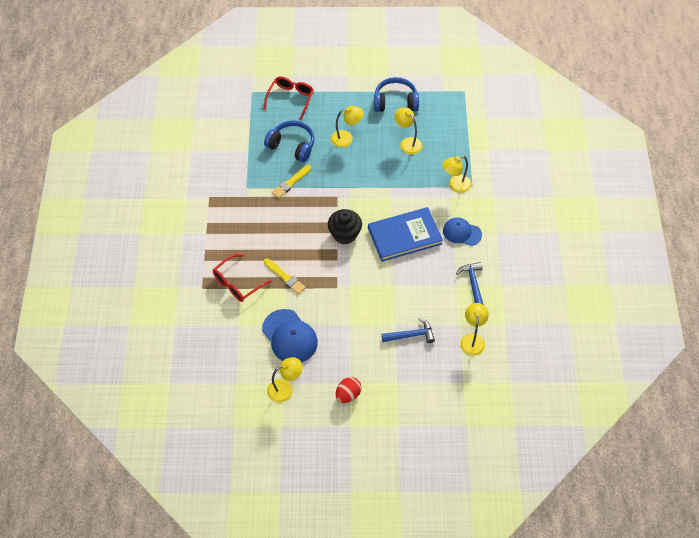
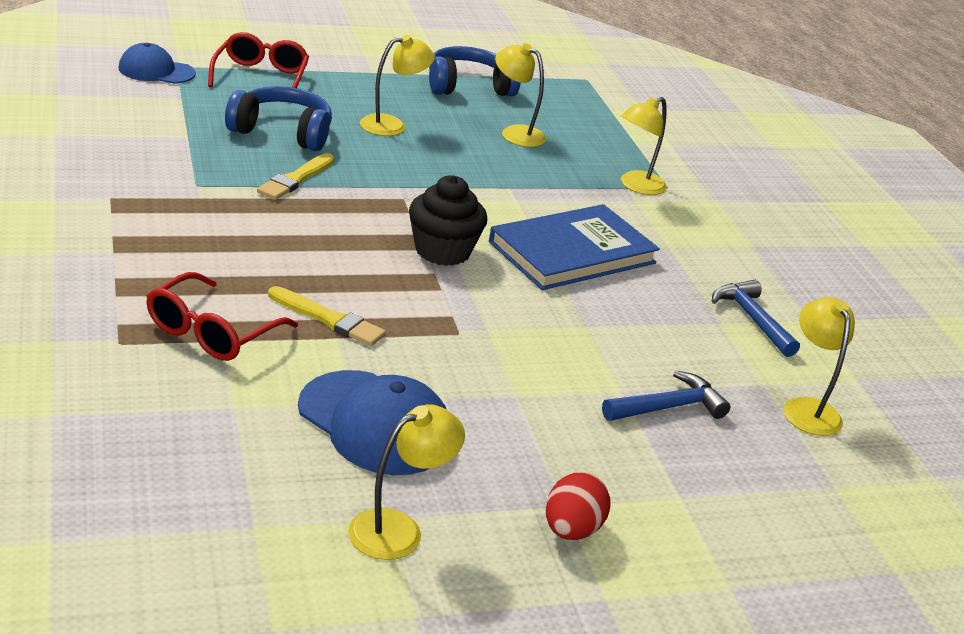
camera: 20 degrees left, 25 degrees down
(462, 232) = (685, 247): blue cap -> blue cap (156, 71)

